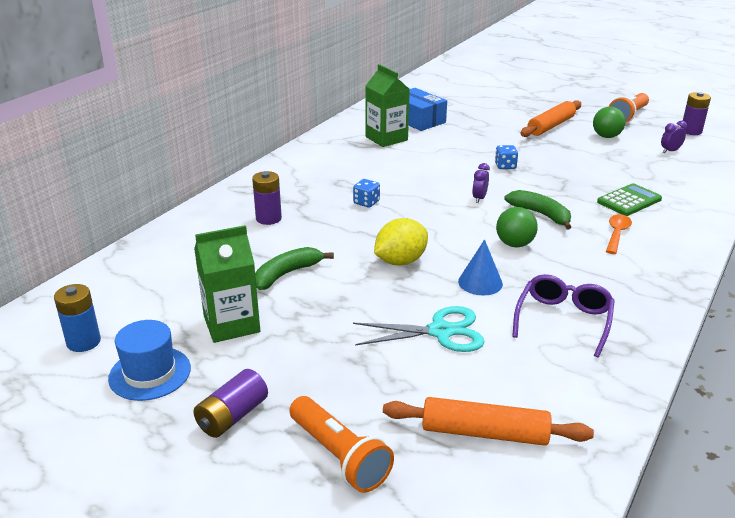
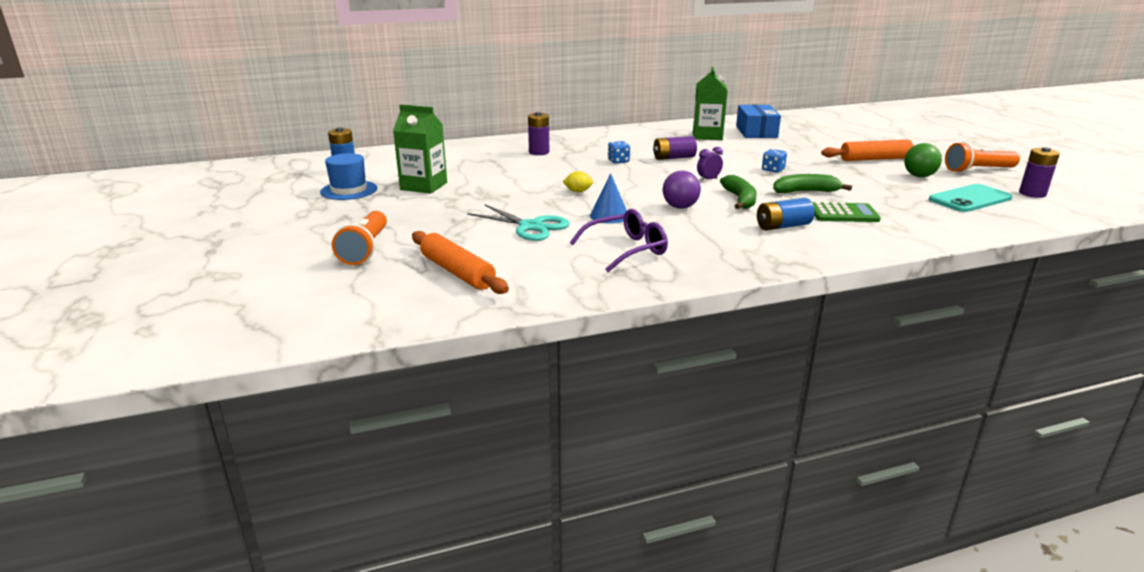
camera: 40 degrees right, 5 degrees down
(232, 416) = (350, 217): purple battery -> purple battery (673, 158)
(287, 274) = (496, 177): green banana -> green banana (805, 192)
(400, 261) = (578, 191): yellow lemon -> yellow lemon, size x0.53
(514, 244) = (680, 207): green ball -> purple ball
(617, 234) = (783, 226): orange spoon -> blue battery
(670, 151) = (970, 199): purple clock -> turquoise phone

